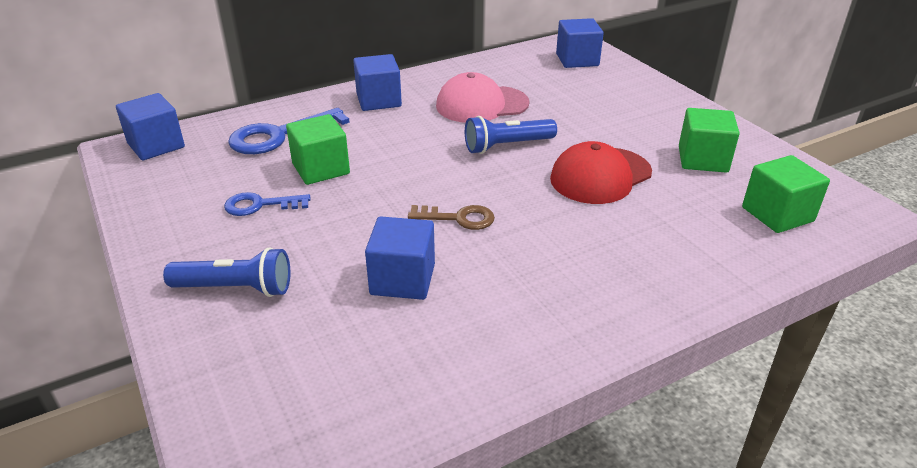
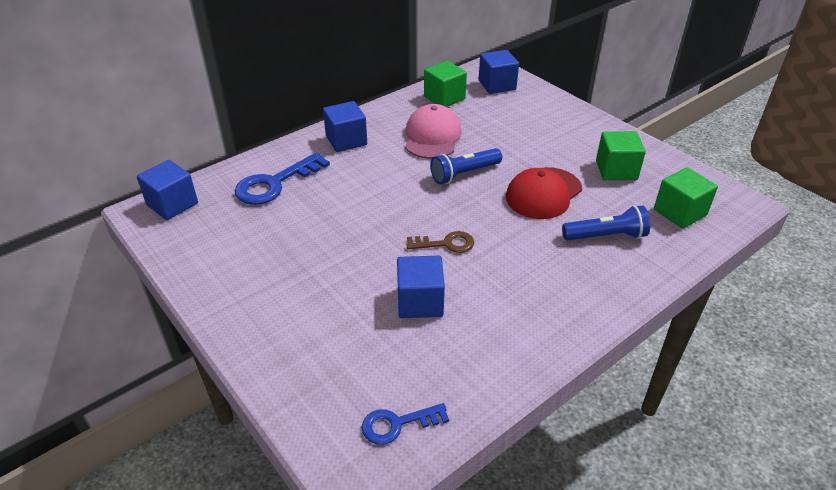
camera: 10 degrees left, 5 degrees up
(236, 288) = (293, 326): blue flashlight -> blue flashlight (606, 236)
(260, 205) = (284, 251): blue key -> blue key (397, 424)
(321, 169) = (321, 211): green cube -> green cube (444, 98)
(481, 105) = (432, 136): pink cap -> pink cap turned 120 degrees clockwise

